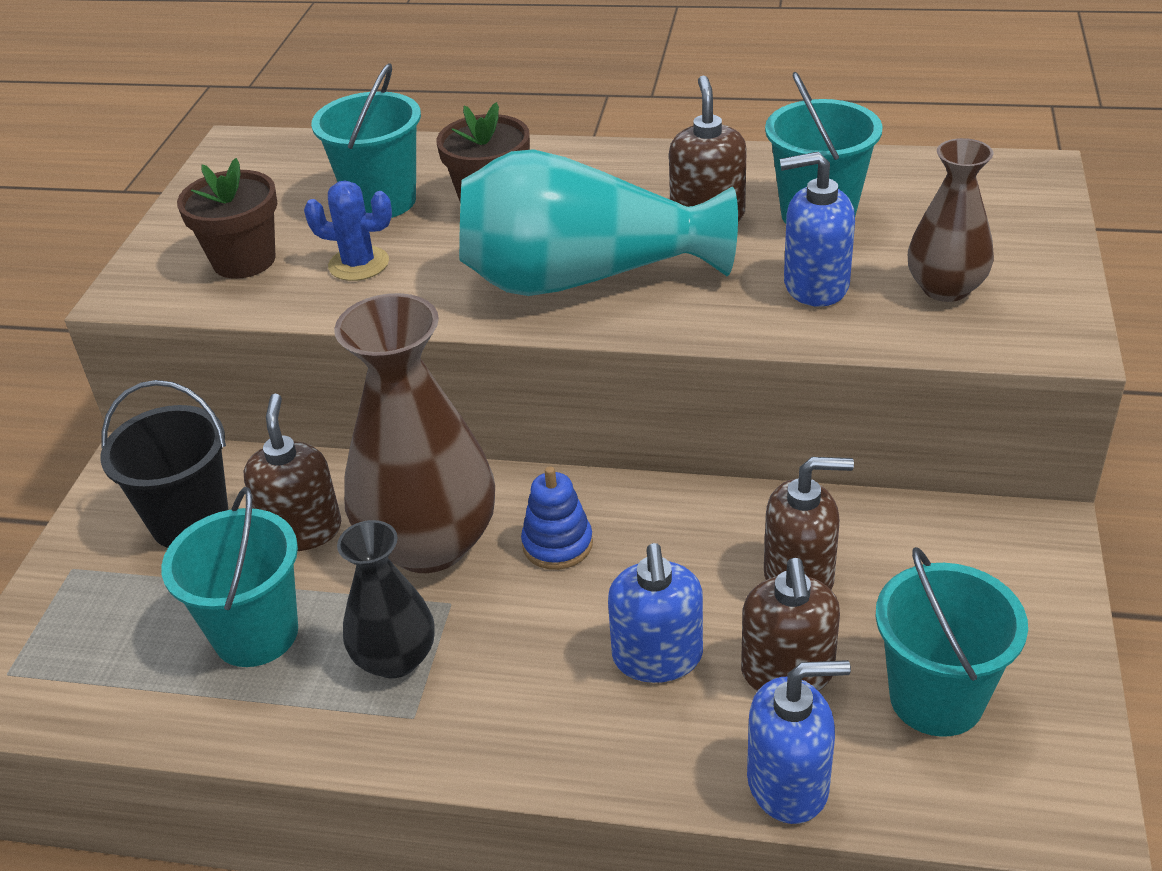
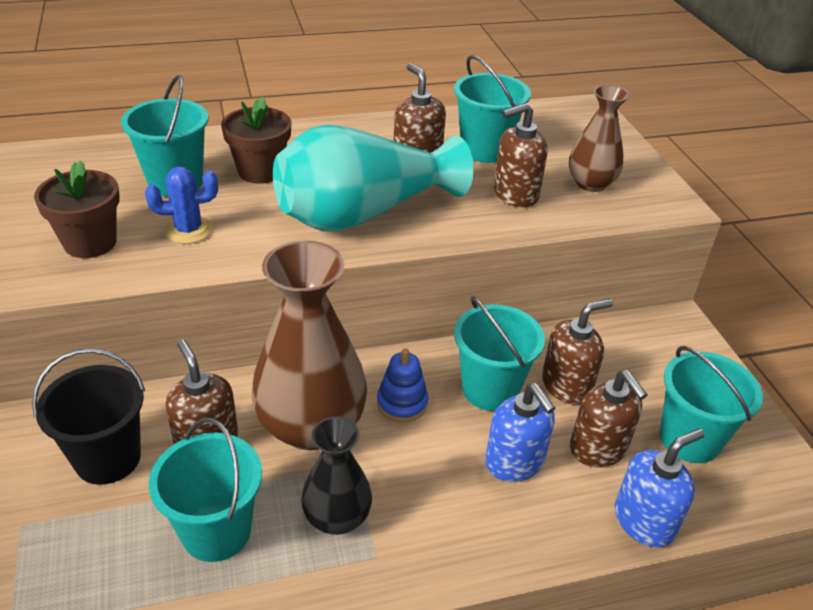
camera: 30 degrees left, 0 degrees up
(686, 556) = (490, 389): none -> turquoise bucket
(815, 286) = (515, 194): blue soap dispenser -> brown soap dispenser

